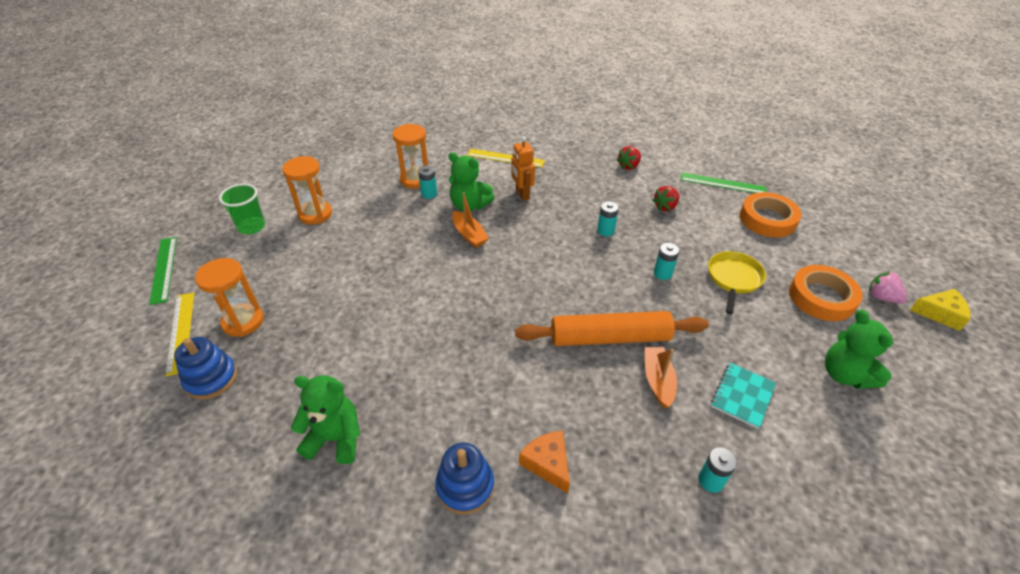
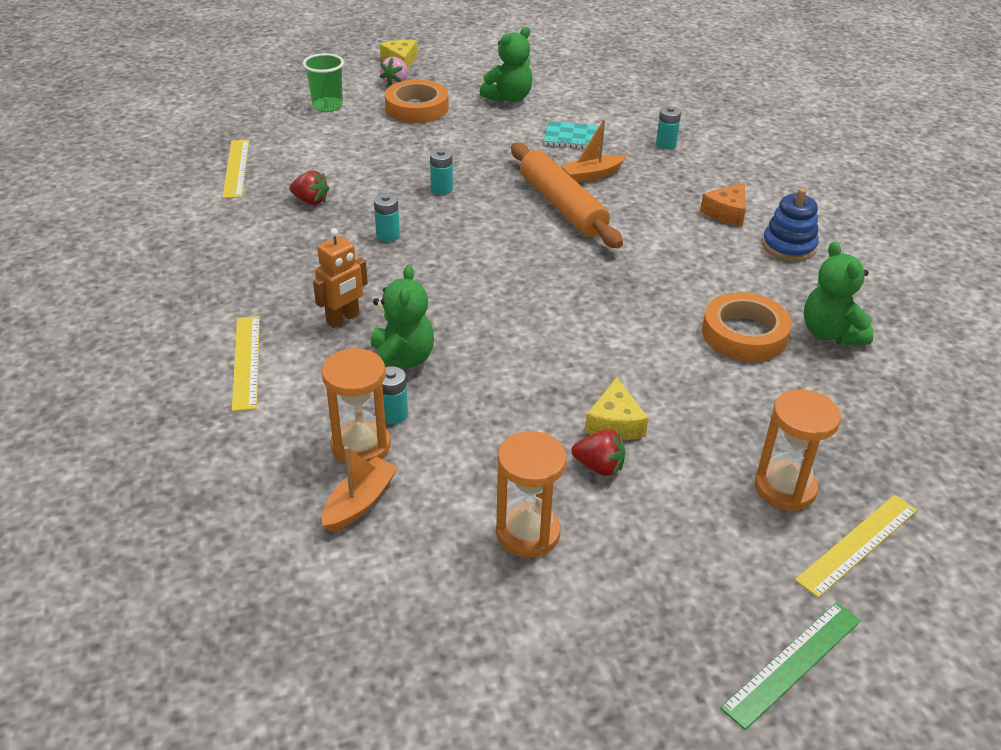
camera: 115 degrees left, 5 degrees down
(211, 378) = (876, 465): blue stacking toy -> none
(252, 227) = (615, 605): green cup -> green cup (327, 106)
(354, 271) = (615, 423): none -> yellow cheese
(469, 235) = (467, 341): orange boat -> orange boat (360, 503)
(629, 166) = (222, 240): red strawberry -> red strawberry (599, 467)
(722, 183) = (236, 168): green ruler -> yellow ruler
(733, 279) = (421, 150): yellow pan -> none
(767, 219) = (301, 137): orange tape -> orange tape (744, 334)

